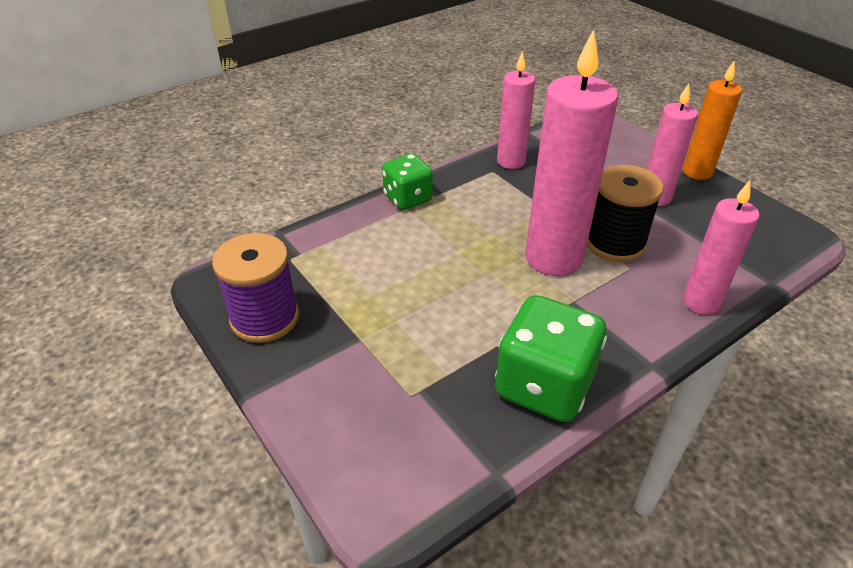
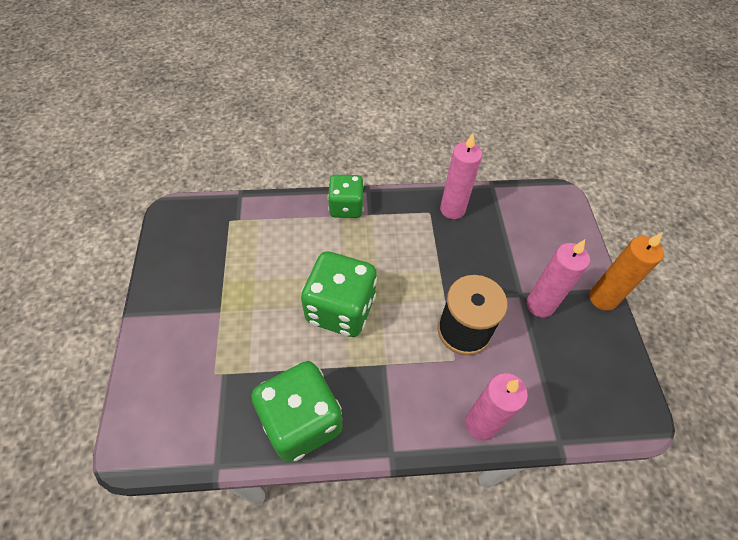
camera: 30 degrees right, 15 degrees up
(264, 318) = (179, 261): purple spool -> none
(486, 279) = (340, 309): none -> green dice
(553, 258) = (404, 318): pink candle -> none

